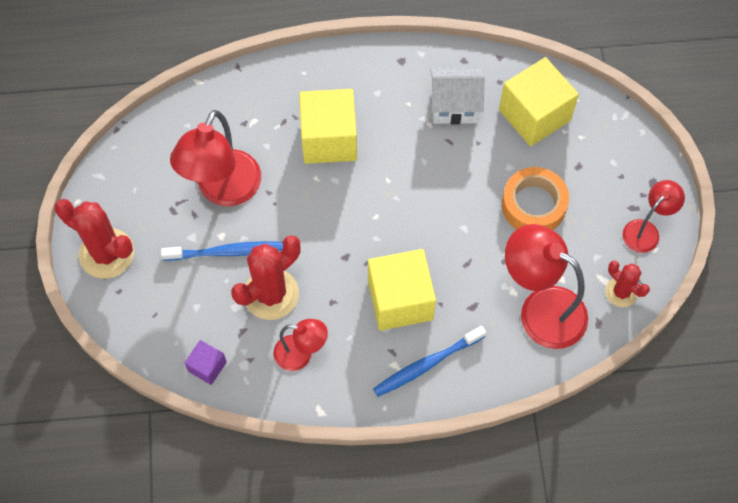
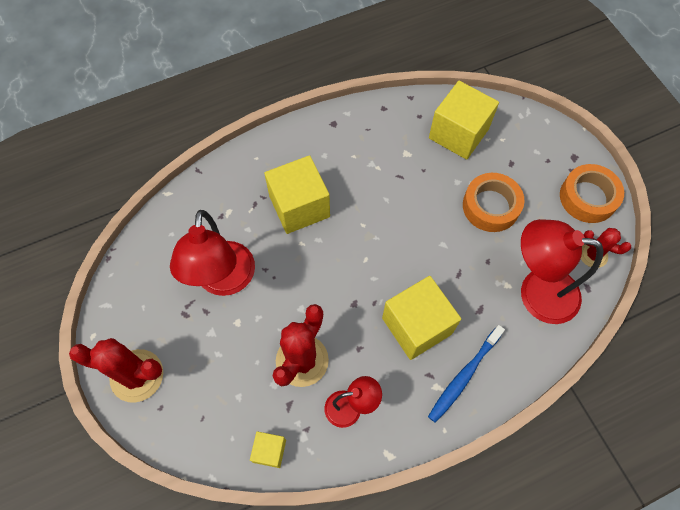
camera: 20 degrees left, 0 degrees up
(207, 366) = (269, 451): purple cube -> yellow cube
(227, 252) = (248, 335): blue toothbrush -> none
(454, 106) = (392, 146): white house -> none
(646, 230) = (588, 197): red lamp -> orange tape

